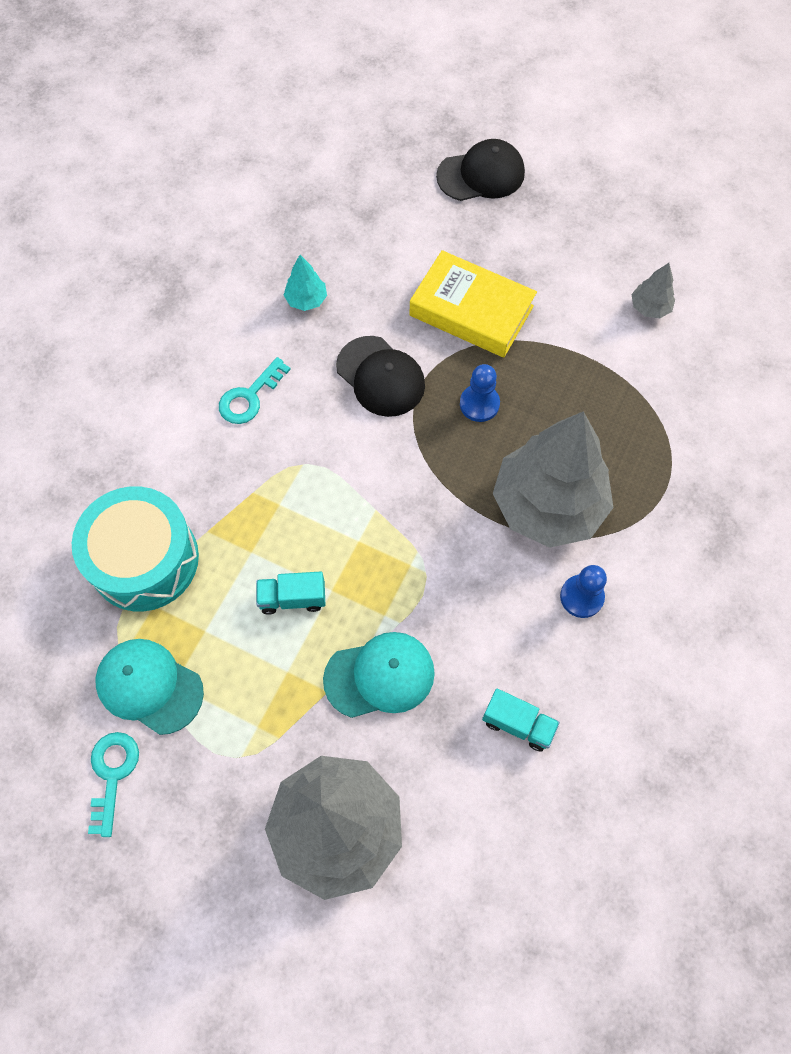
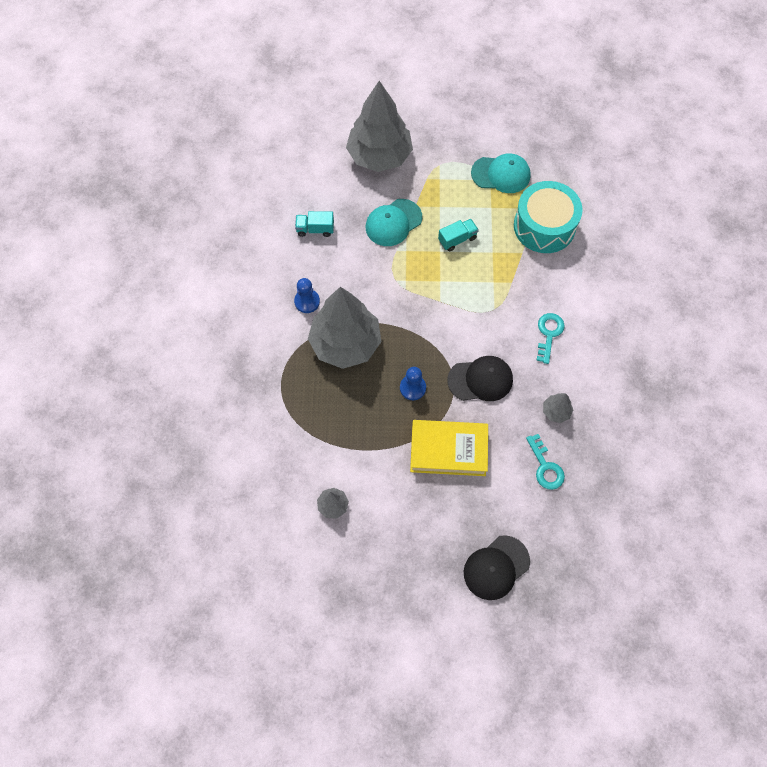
camera: 155 degrees right, 0 degrees up
(112, 774) = (492, 136): turquoise key -> turquoise key (545, 467)
(306, 300) = (556, 411): turquoise tree -> grey tree
(380, 376) = (480, 380): black cap -> black cap turned 150 degrees clockwise

